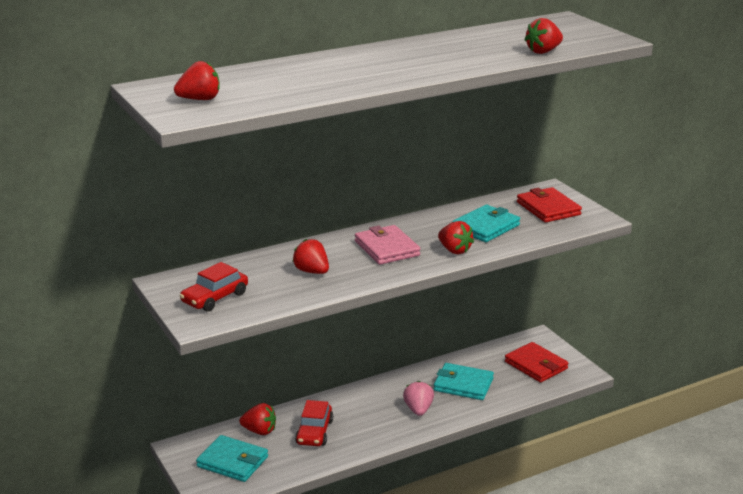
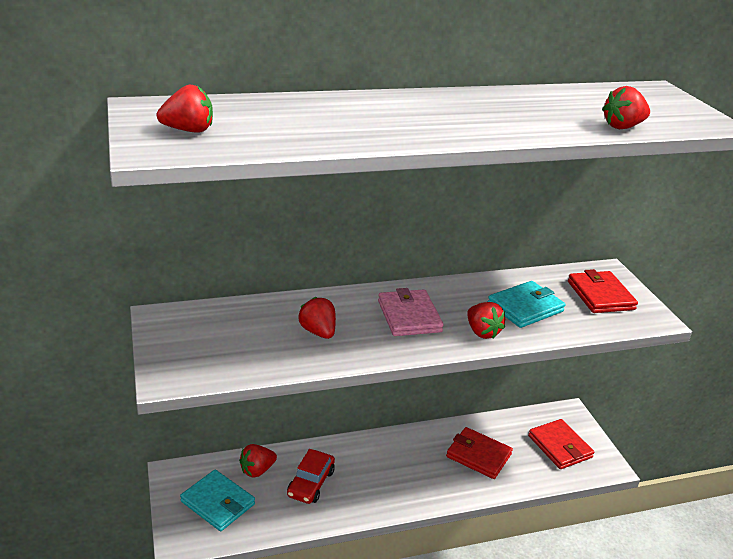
camera: 10 degrees right, 5 degrees up
(215, 298) = (202, 347): red car -> none
(259, 431) = (257, 470): red strawberry -> red strawberry turned 120 degrees clockwise
(418, 410) = (424, 477): pink strawberry -> none
(463, 385) = (478, 455): turquoise wallet -> red wallet

